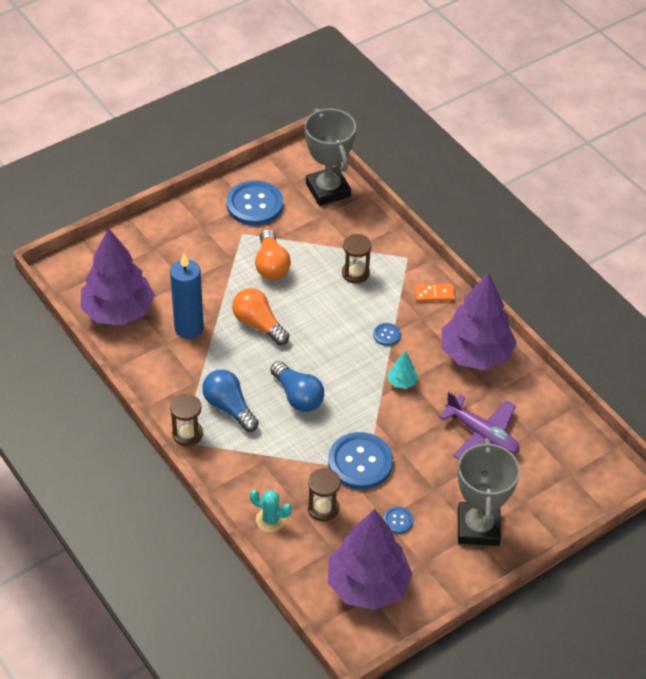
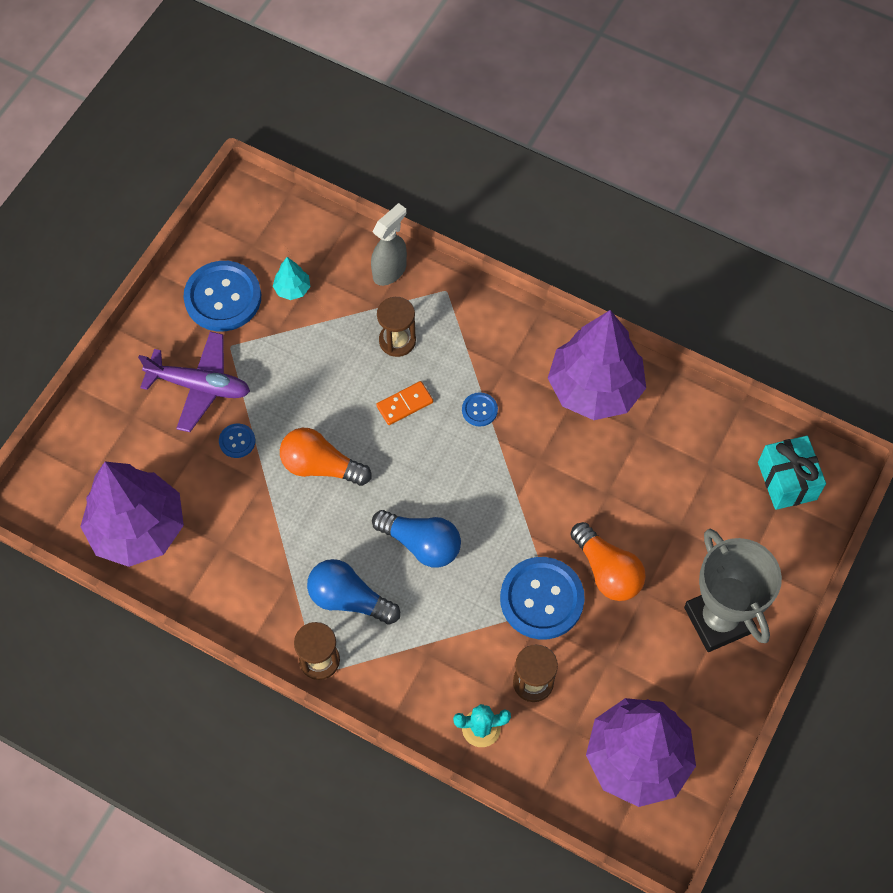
camera: 25 degrees left, 15 degrees up
(189, 328) = (238, 511): blue candle -> none
(271, 265) = (290, 375): orange light bulb -> orange light bulb (607, 571)
(328, 190) = (301, 237): grey trophy -> none
(376, 231) = (390, 271): none -> grey spray bottle
(398, 521) = (625, 656): blue button -> blue button (237, 441)
(402, 382) = (531, 466): turquoise tree -> turquoise tree (292, 289)
(434, 294) = (504, 328): orange domino -> orange domino (405, 404)
(482, 435) = (658, 494): purple plane -> purple plane (199, 386)
(581, 465) = (787, 481): none -> turquoise gift

